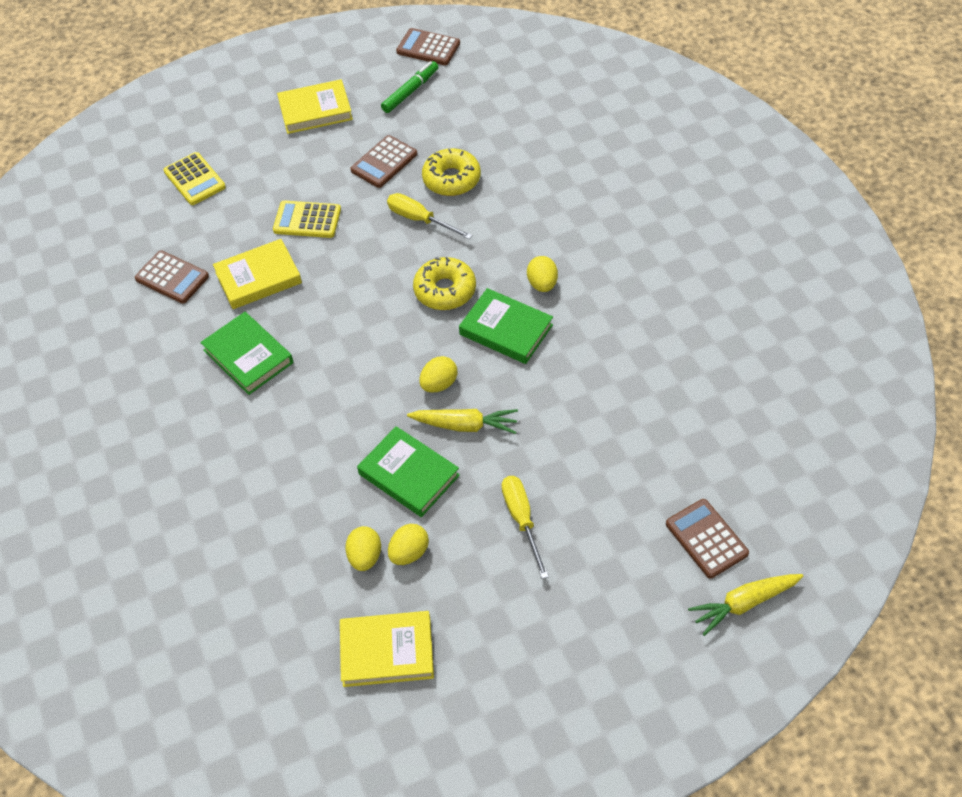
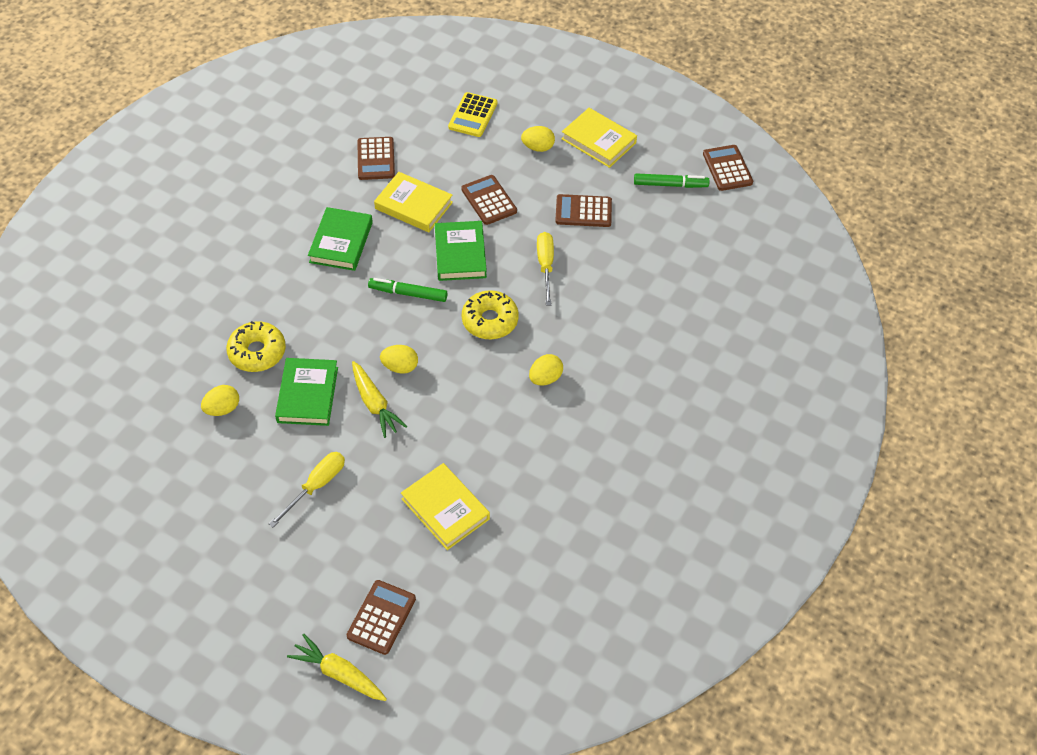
camera: 50 degrees right, 0 degrees up
(307, 220) = (489, 200): yellow calculator -> brown calculator
(359, 335) = (408, 293): none -> green marker
(387, 651) = (156, 465): yellow book -> yellow book (445, 509)
(409, 553) = (243, 433): yellow egg -> yellow egg (538, 147)
(451, 179) = (602, 262): yellow donut -> yellow donut (257, 352)
(506, 330) = (482, 380): green book -> green book (460, 254)

